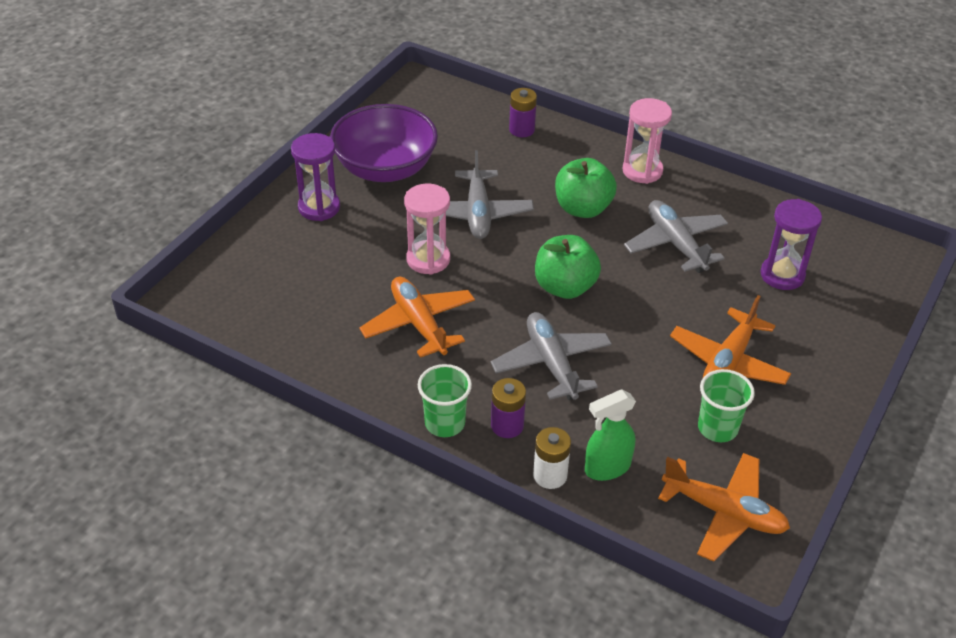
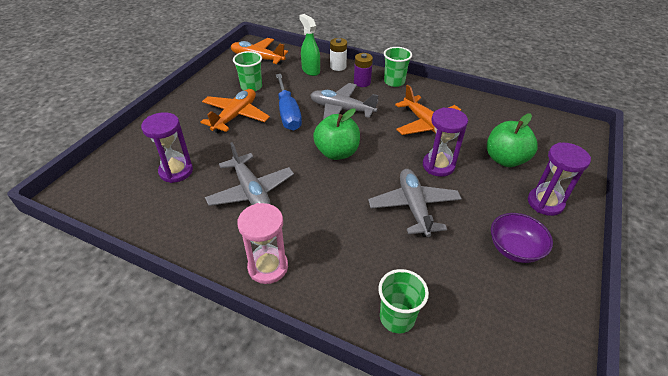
camera: 175 degrees right, 0 degrees up
(385, 168) = (514, 249): purple bowl -> purple bowl, size x0.58
(428, 259) = (438, 166): pink hourglass -> purple hourglass
(521, 130) = (397, 318): purple battery -> green cup
(551, 363) = (341, 109): grey plane -> grey plane turned 135 degrees clockwise
(583, 208) = (326, 218): green apple -> green apple (505, 159)
(607, 468) = (310, 70): green spray bottle -> green spray bottle turned 90 degrees counterclockwise
(642, 361) = (288, 113): none -> blue screwdriver

